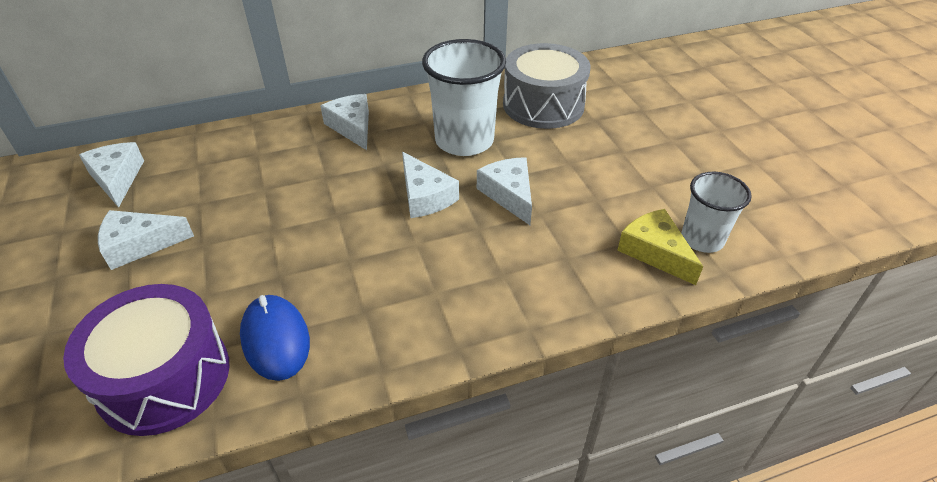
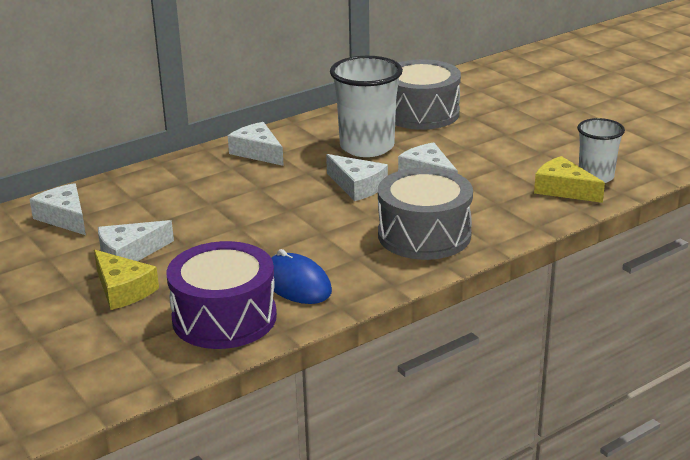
camera: 15 degrees left, 15 degrees down
(95, 300) = (123, 290): none -> yellow cheese
(459, 291) = (424, 235): none -> grey drum

